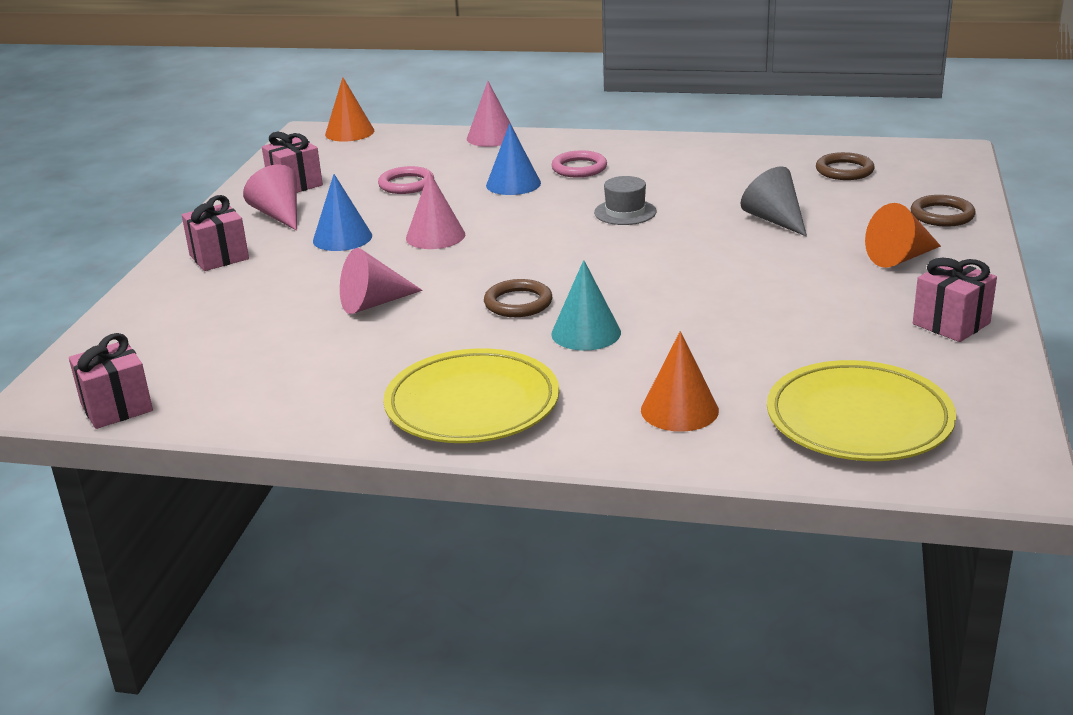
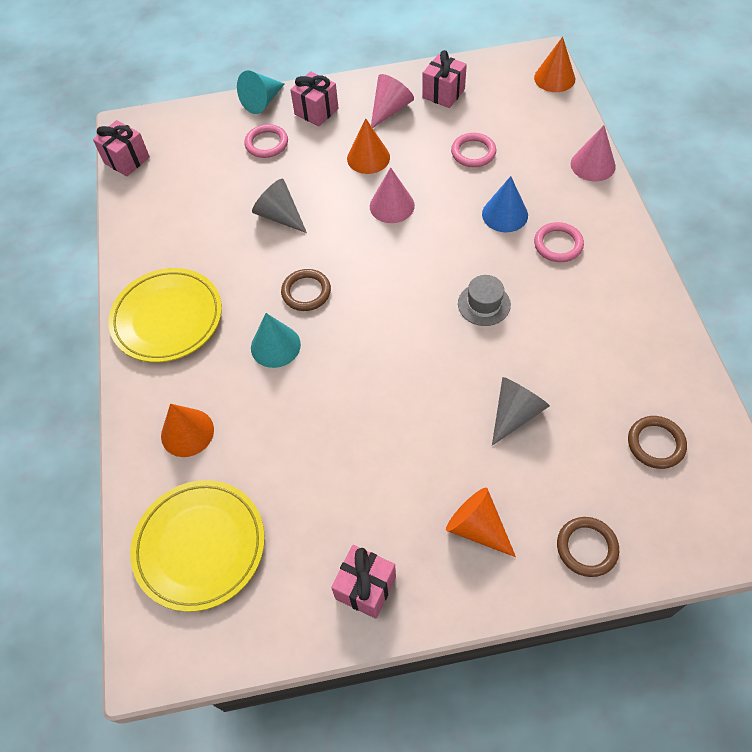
camera: 70 degrees right, 30 degrees up
(148, 289) = (262, 101): none -> turquoise cone
(232, 296) = (266, 143): none -> pink ring
(342, 238) = (368, 158): blue cone -> orange cone
(373, 303) = (280, 216): pink cone -> grey cone

